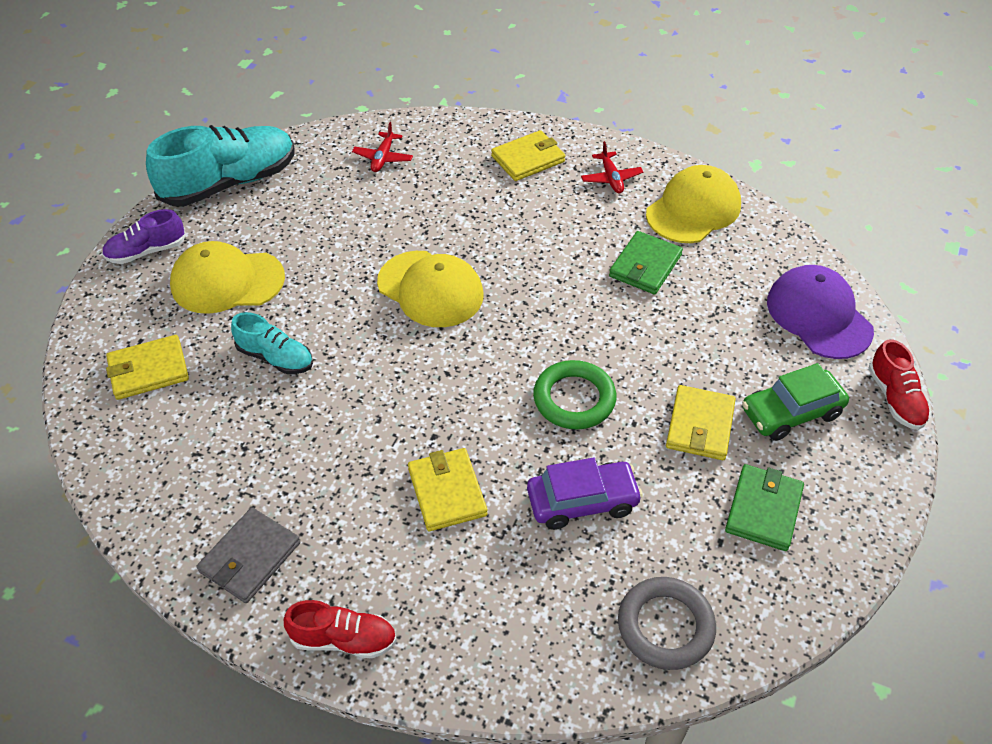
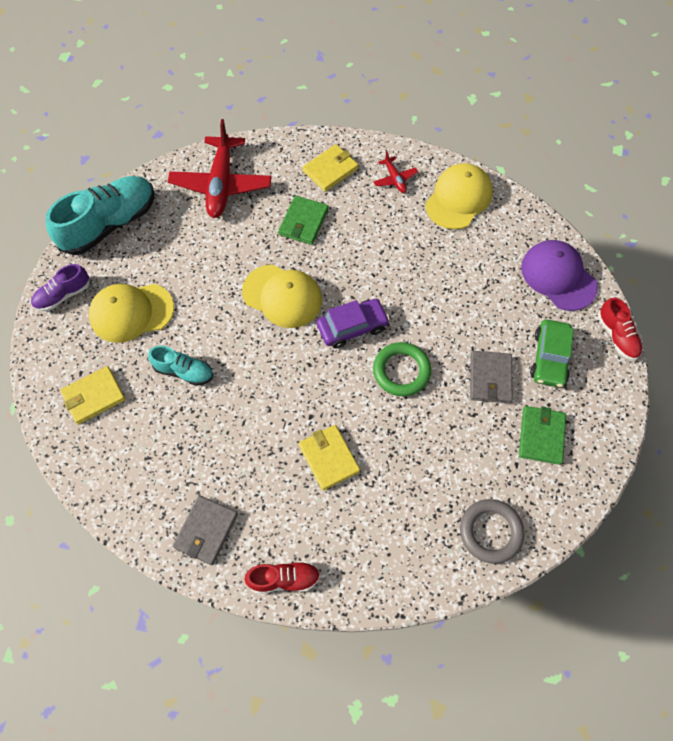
camera: 10 degrees left, 15 degrees up
(383, 158) = (221, 184): red plane -> red plane, size x2.17
(582, 501) = (421, 450): purple car -> purple car (352, 327)
(645, 266) = (432, 253): green wallet -> green wallet (303, 222)
(700, 425) = (490, 378): yellow wallet -> grey wallet
(791, 412) = (549, 358): green car -> green car turned 45 degrees counterclockwise

